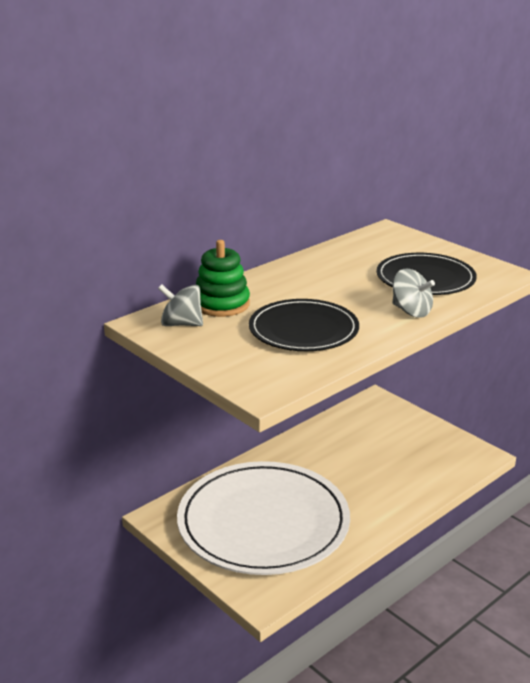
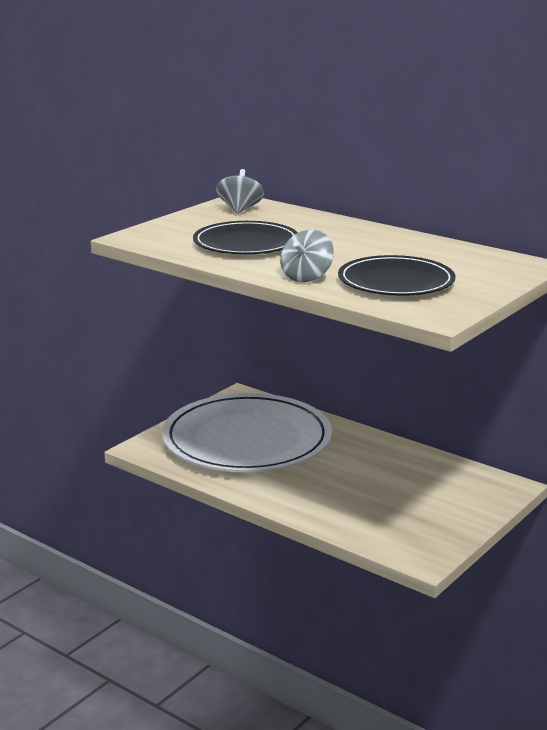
camera: 80 degrees right, 5 degrees down
(221, 304) = (285, 217): green stacking toy -> none

